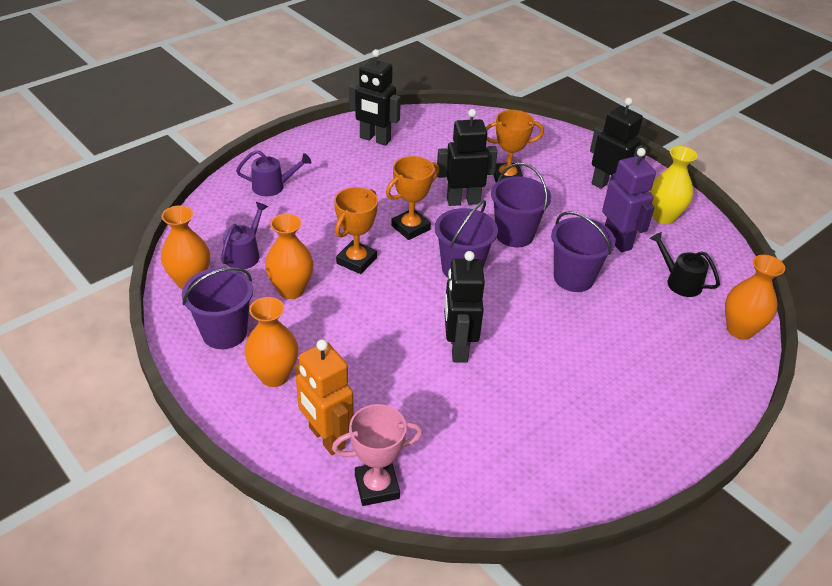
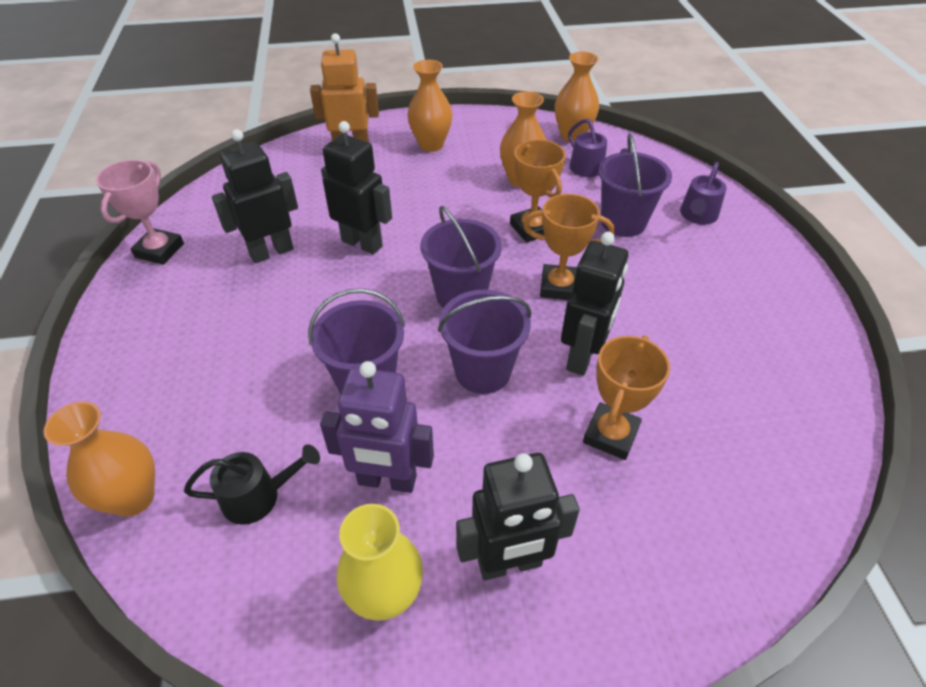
camera: 125 degrees right, 5 degrees up
(224, 333) = (497, 136): purple bucket -> purple bucket (623, 222)
(375, 139) = (776, 334): black robot -> black robot (271, 252)
(377, 486) = (290, 155): pink trophy -> pink trophy (159, 250)
(410, 227) = (559, 287): orange trophy -> orange trophy turned 75 degrees counterclockwise

